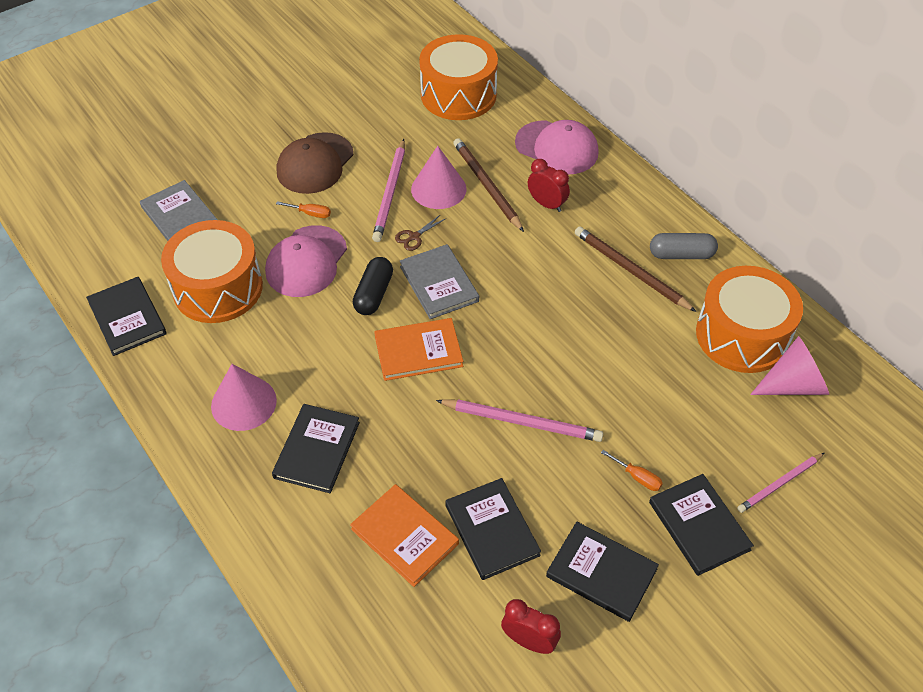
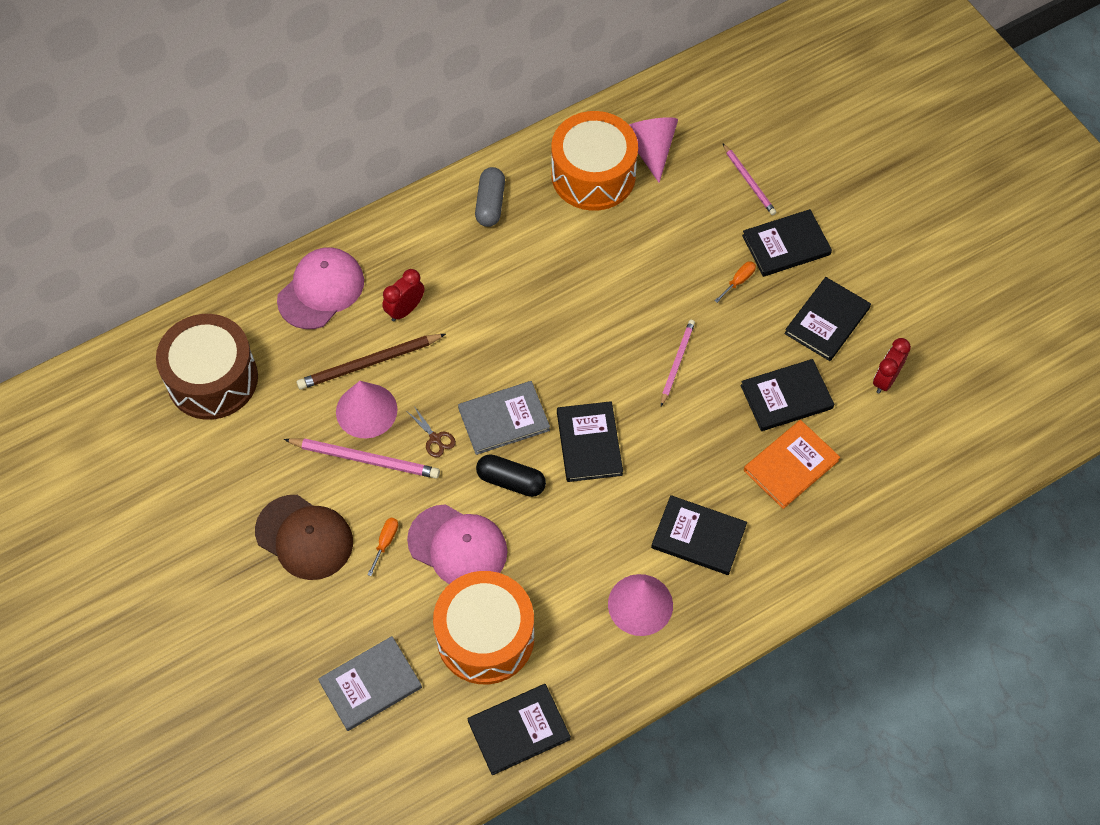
camera: 85 degrees left, 10 degrees up
(418, 351) = (589, 443): orange book -> black book
(458, 94) = (212, 379): orange drum -> brown drum
(521, 422) = (677, 362): pink pencil -> pink pencil, size x0.66
(631, 271) = (506, 249): brown pencil -> none

